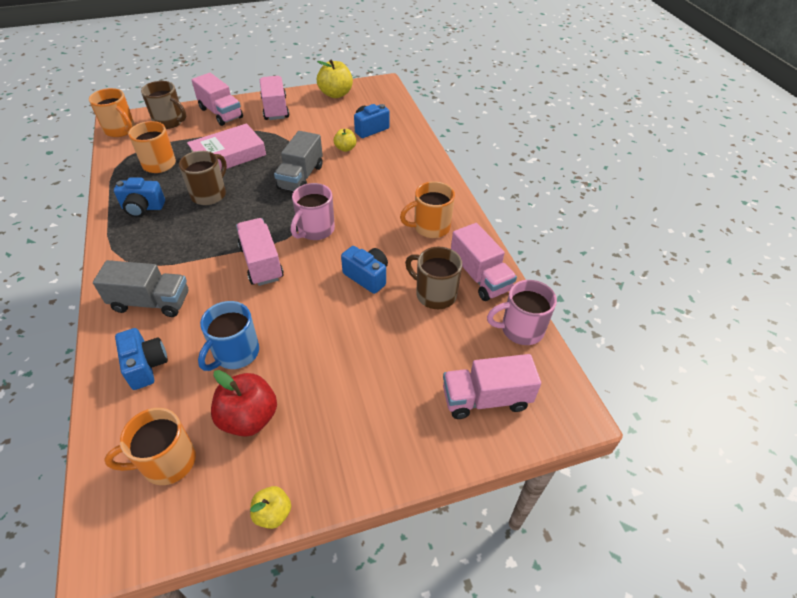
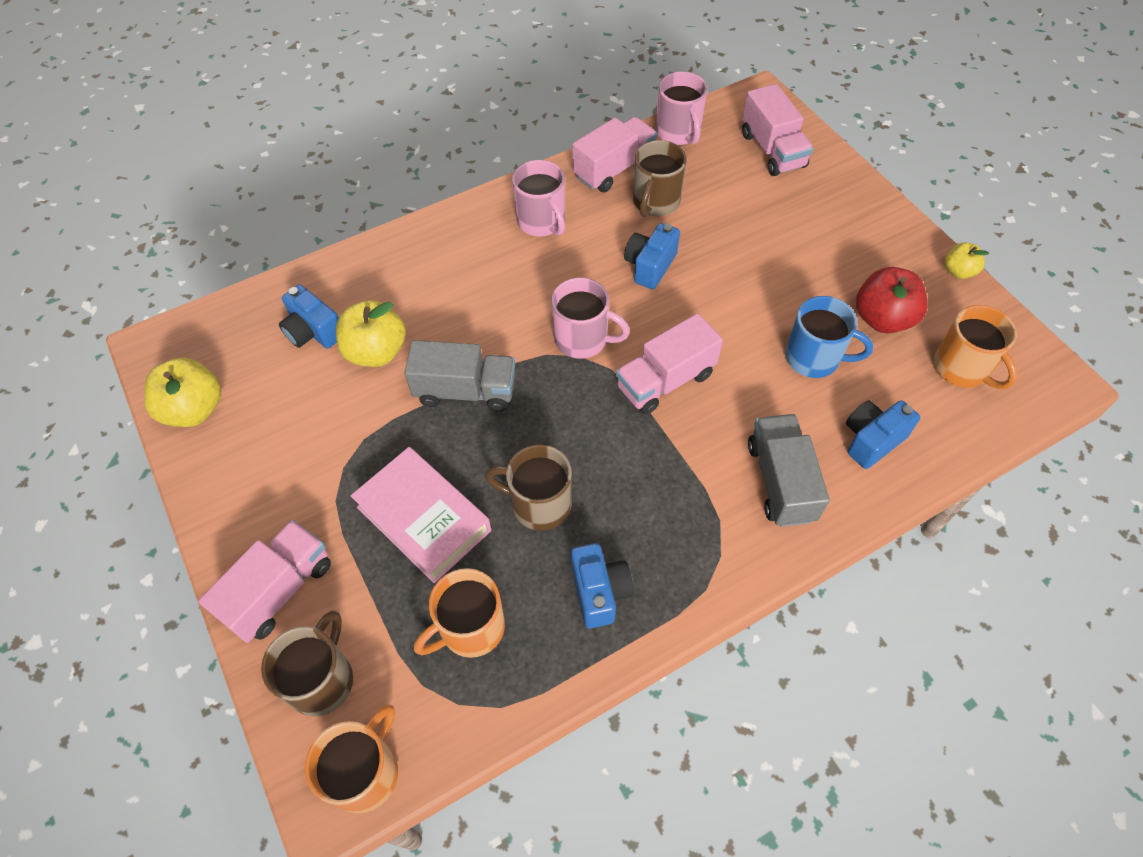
camera: 100 degrees left, 10 degrees up
(275, 109) = (256, 495): pink truck -> none
(345, 148) = (376, 352): yellow apple -> yellow apple, size x1.76
(430, 227) = (542, 222): orange mug -> pink mug

